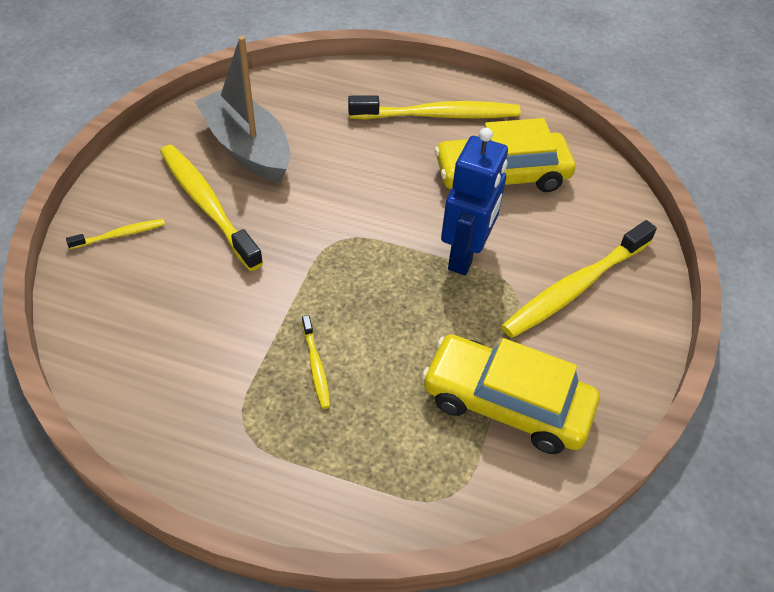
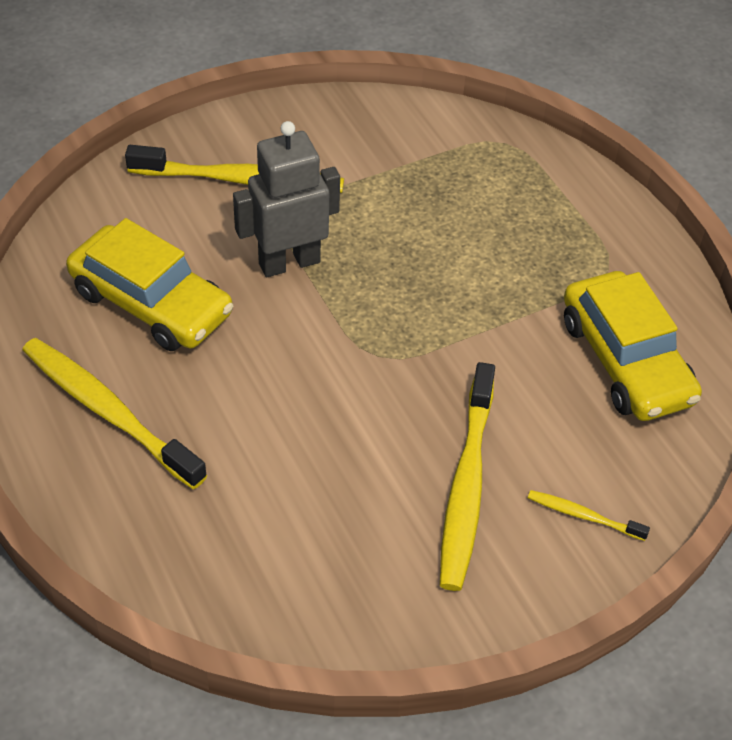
camera: 135 degrees left, 0 degrees up
(247, 148) = (356, 529): grey boat -> none
(316, 366) = (513, 271): yellow toothbrush -> none
(466, 255) = (289, 262): blue robot -> grey robot
(506, 403) = (402, 156): yellow car -> yellow car (625, 360)

